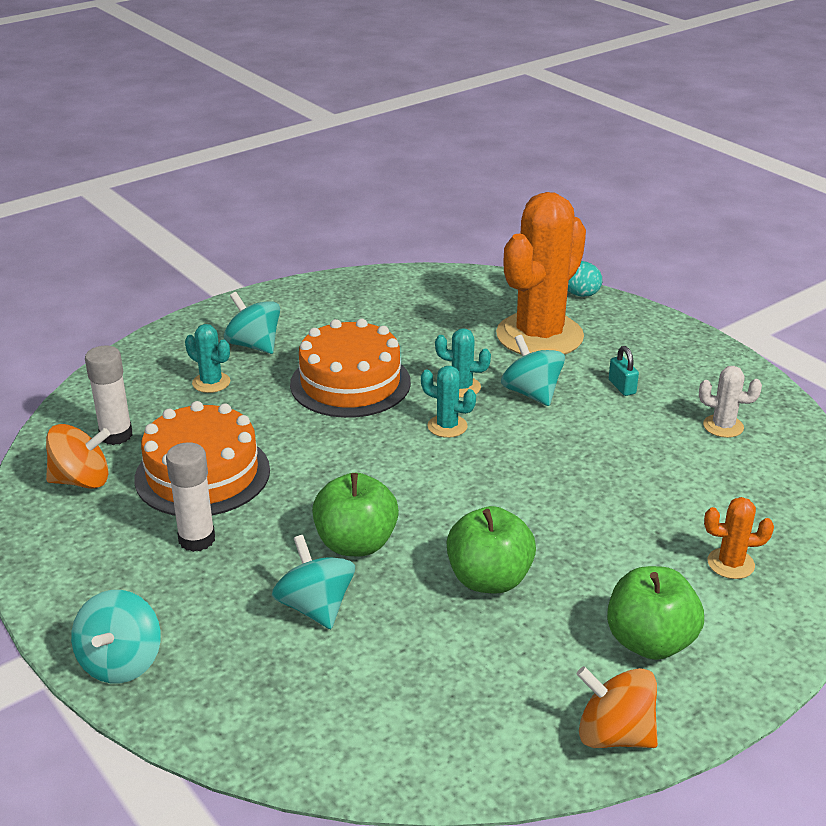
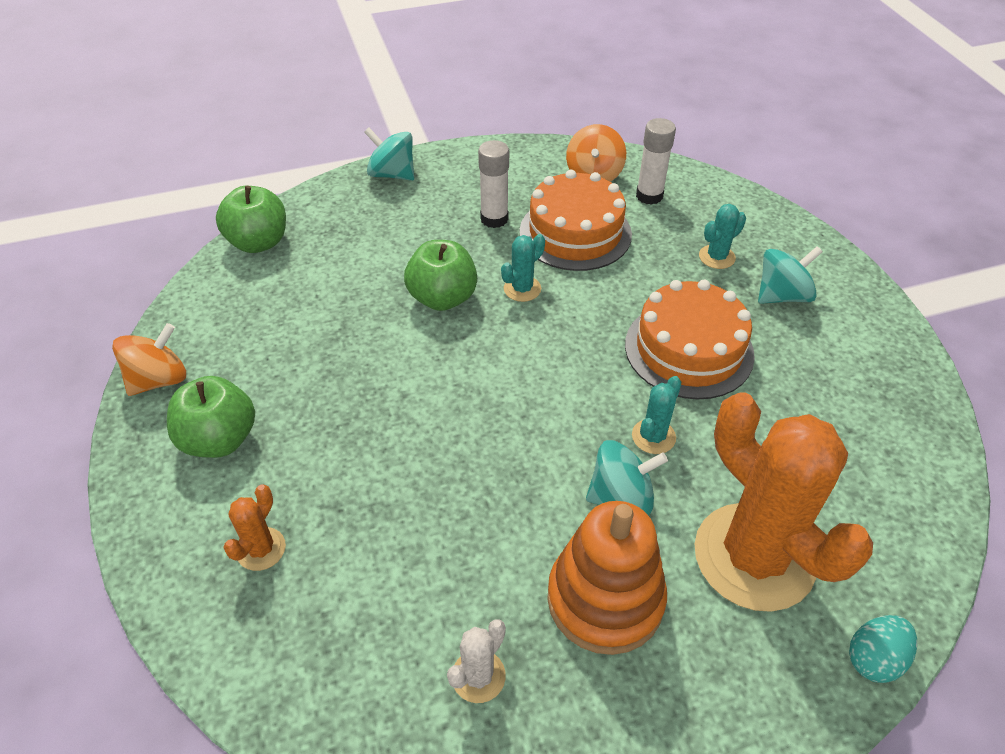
camera: 110 degrees right, 15 degrees up
(315, 607) = (386, 262): turquoise spinning top -> none
(447, 426) = (583, 402): turquoise cactus -> turquoise cactus (522, 289)
(489, 579) = (354, 363): green apple -> green apple (259, 242)
(622, 387) = (605, 599): turquoise padlock -> orange stacking toy

